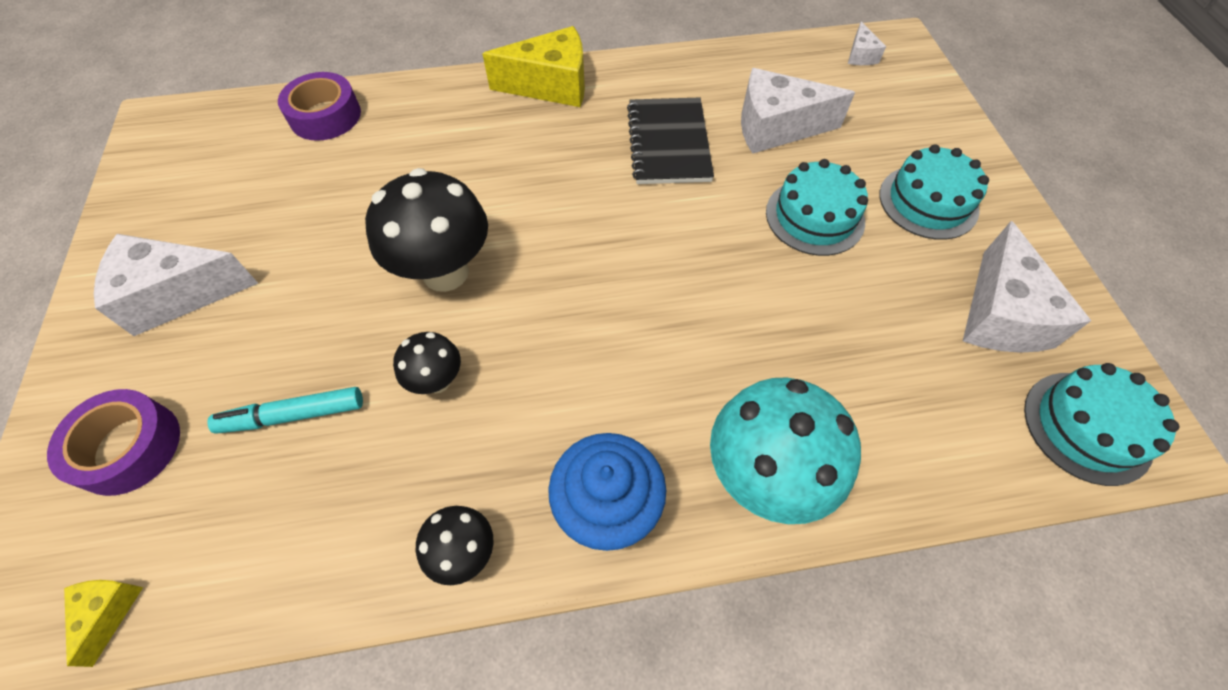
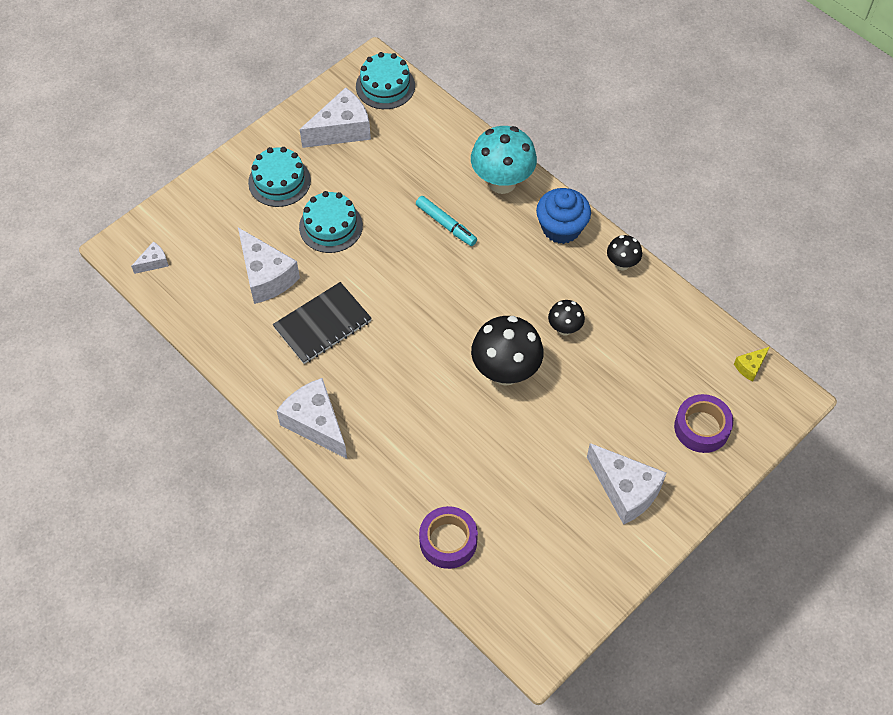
camera: 125 degrees left, 0 degrees up
(293, 415) = (630, 374): turquoise marker -> turquoise marker (446, 224)
(551, 85) = (316, 424): yellow cheese -> white cheese

